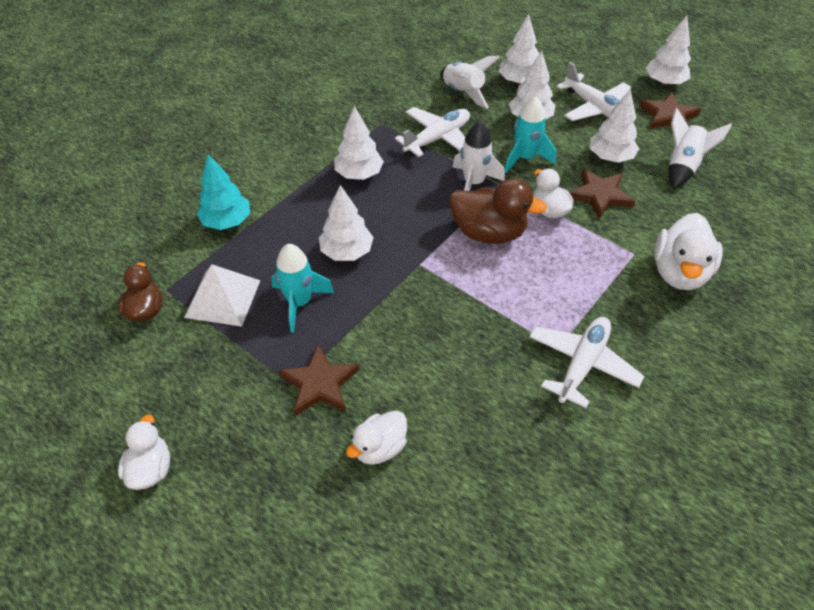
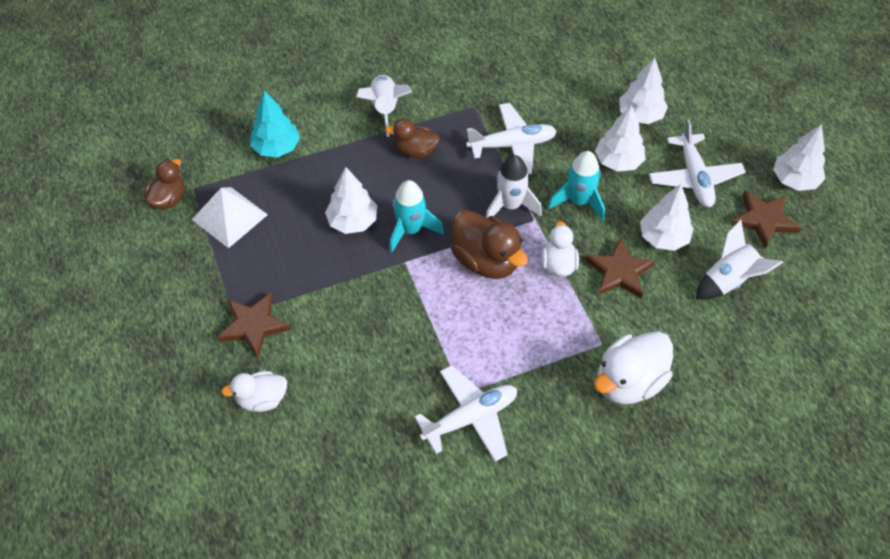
camera: 30 degrees right, 5 degrees up
(150, 469) = (97, 329): white duck -> none
(299, 303) = (284, 249): turquoise rocket -> turquoise rocket (411, 230)
(359, 174) = (415, 151): white tree -> brown duck
(463, 93) = (575, 105): white rocket -> white rocket (384, 109)

